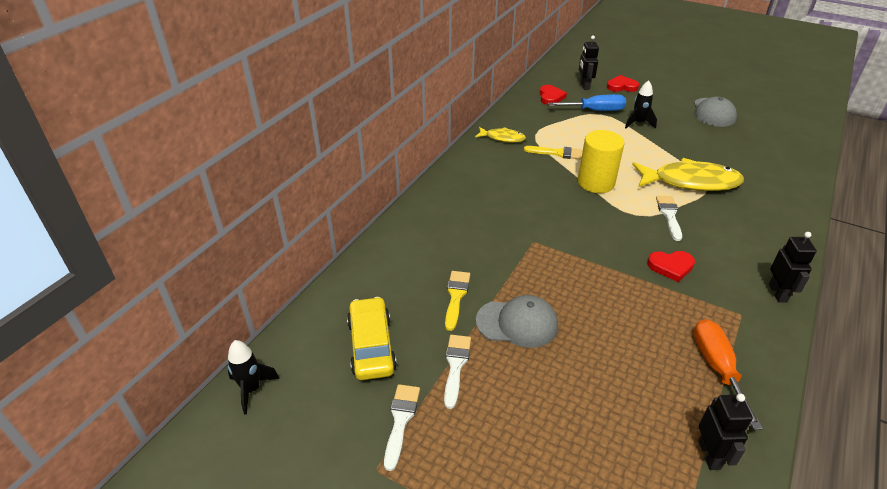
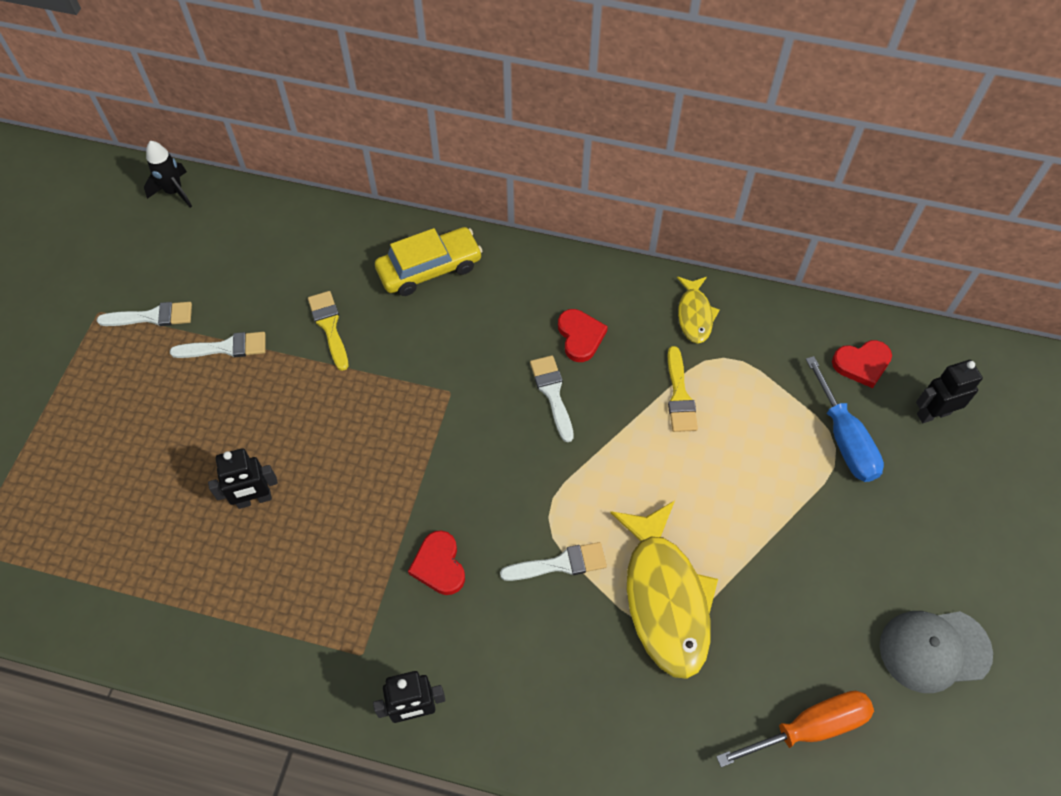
camera: 75 degrees right, 20 degrees up
(371, 345) = (242, 267): yellow car -> yellow car (429, 268)
(456, 296) = (329, 326): yellow brush -> yellow brush turned 105 degrees counterclockwise
(517, 323) = (297, 395): grey cap -> none
(545, 198) = (552, 393): none -> white brush
(596, 182) = (615, 456): yellow cylinder -> none
(621, 86) = (964, 478): red heart -> red heart (580, 337)
(638, 123) = (829, 512): black rocket -> none
(709, 455) = (138, 602): black robot -> black robot (254, 499)
(717, 367) = (262, 617): orange screwdriver -> orange screwdriver (809, 728)

